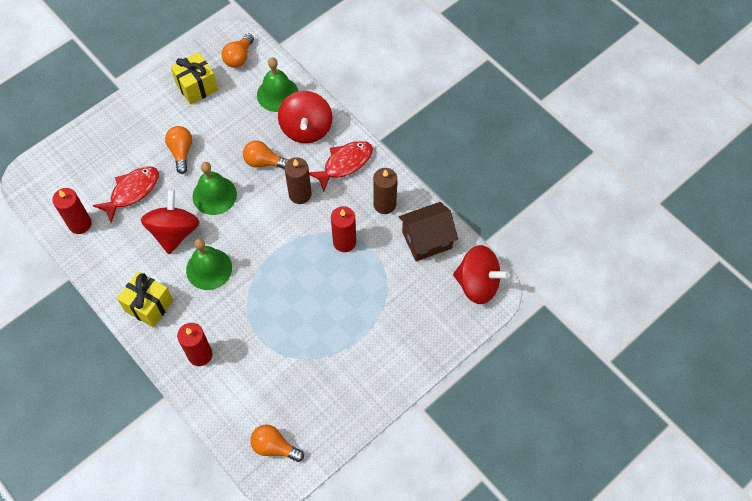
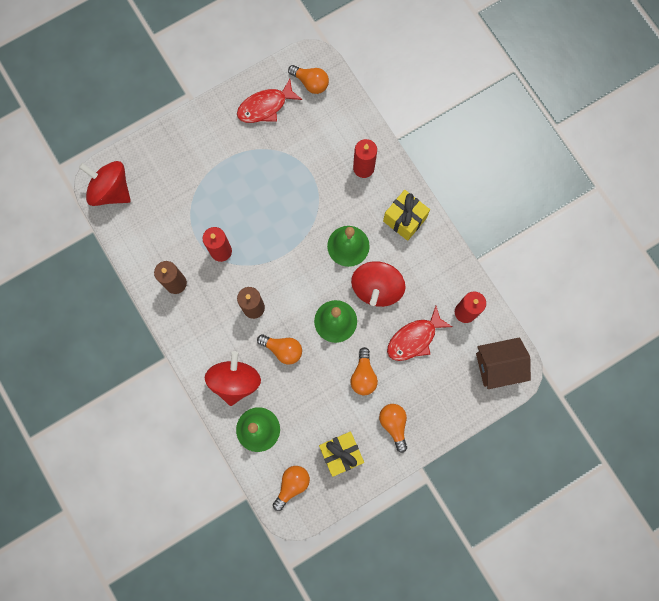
camera: 170 degrees left, 15 degrees up
(148, 116) = (394, 424): none -> orange light bulb
(345, 164) = (204, 334): red fish -> red fish (265, 107)
(427, 240) = (145, 240): brown house -> brown house (498, 366)

